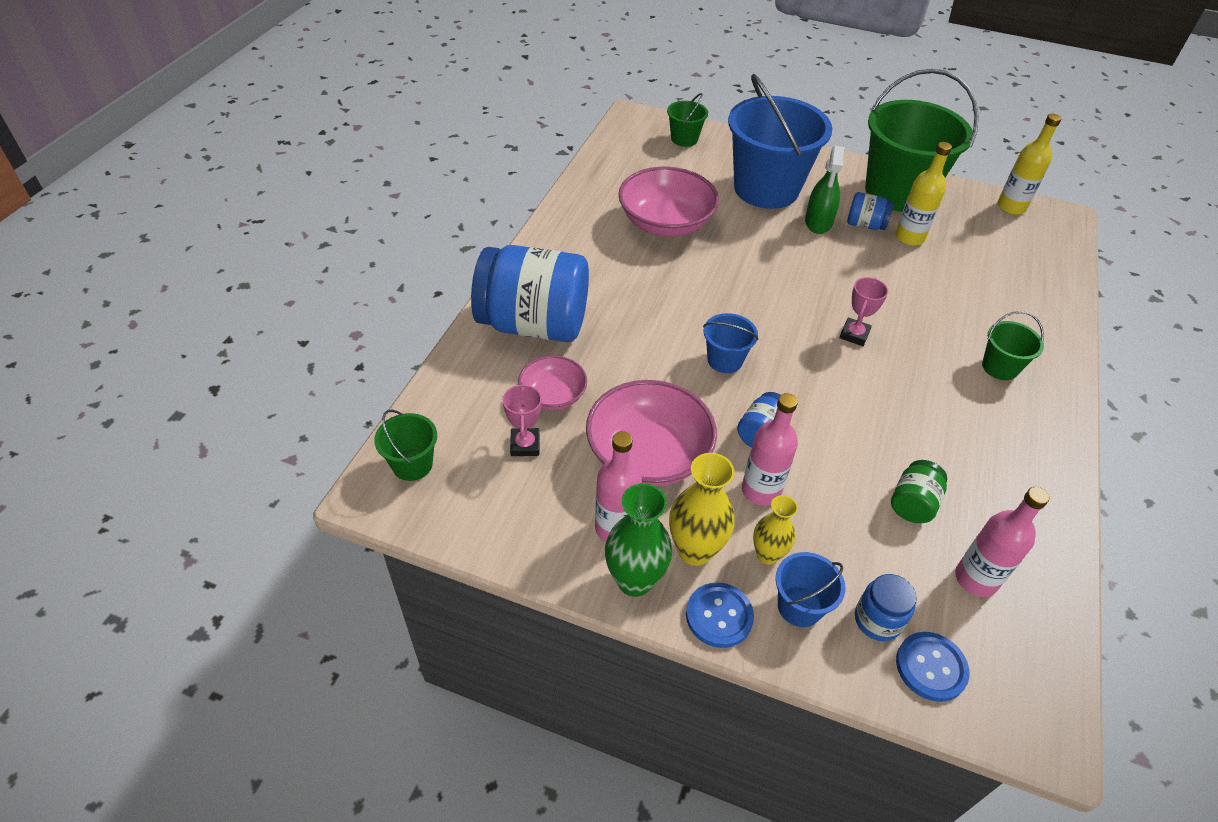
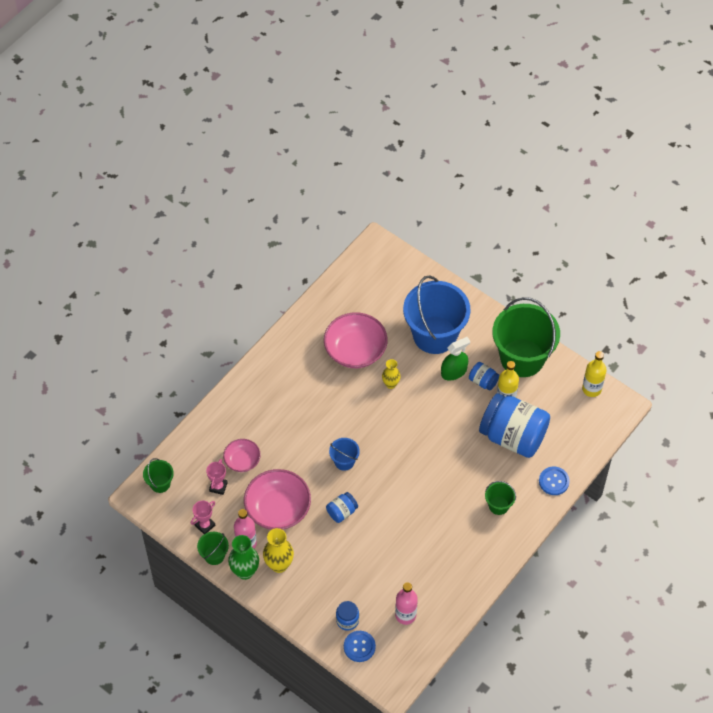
camera: 20 degrees right, 10 degrees up
(533, 324) = (248, 410): blue jar -> blue jar (513, 436)
(684, 139) = (401, 275): green bucket -> green bucket (214, 555)
(719, 616) = (276, 598): blue button -> blue button (554, 481)
(761, 490) = (325, 543): pink bottle -> none
(767, 555) = (312, 576): yellow vase -> yellow vase (390, 384)
(799, 606) = (315, 604): blue bucket -> none
(818, 222) = (454, 372): green spray bottle -> green spray bottle turned 150 degrees counterclockwise
(854, 334) = (427, 462): pink trophy -> pink trophy (205, 525)
(913, 503) = (398, 570): green jar -> none

